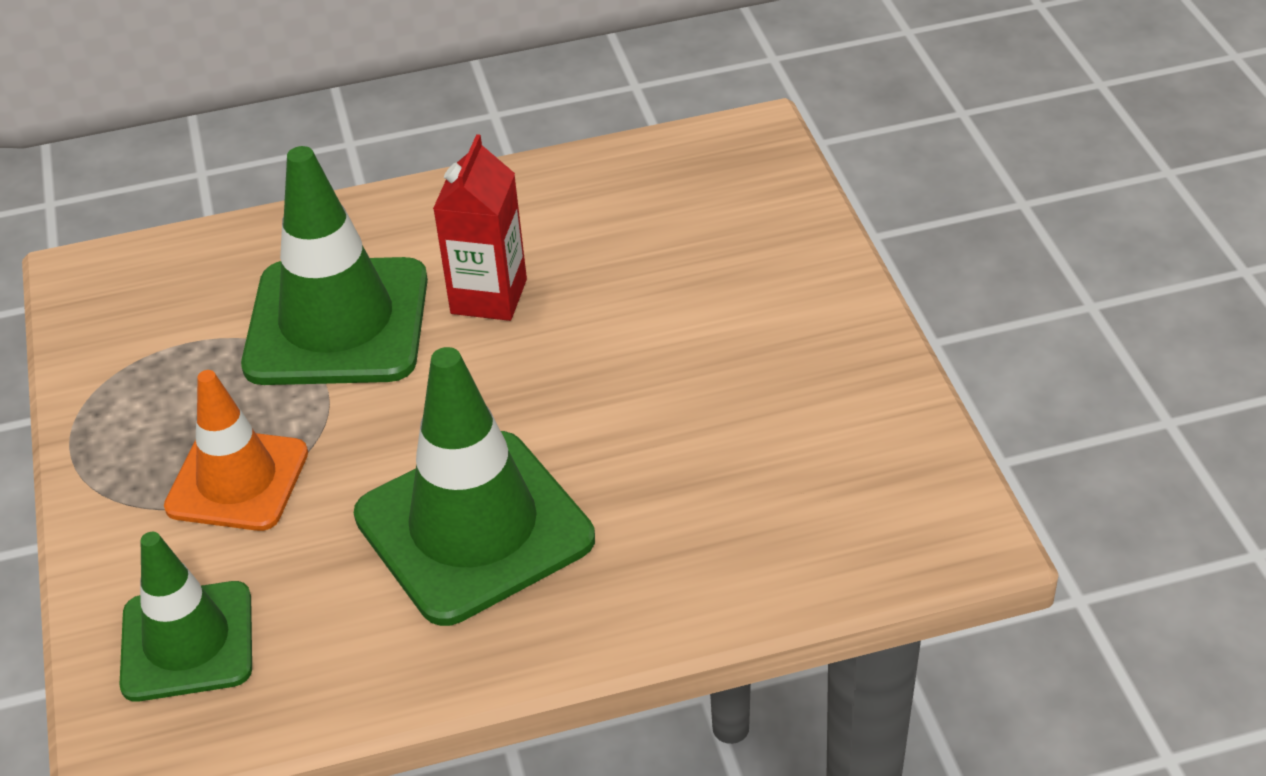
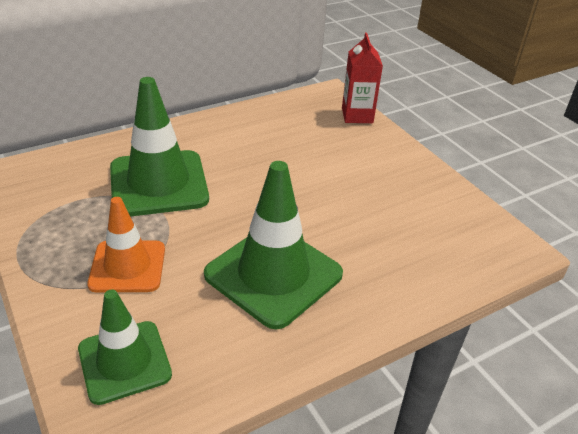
camera: 20 degrees left, 5 degrees down
(489, 296) = (235, 165): red carton -> red carton (357, 115)

